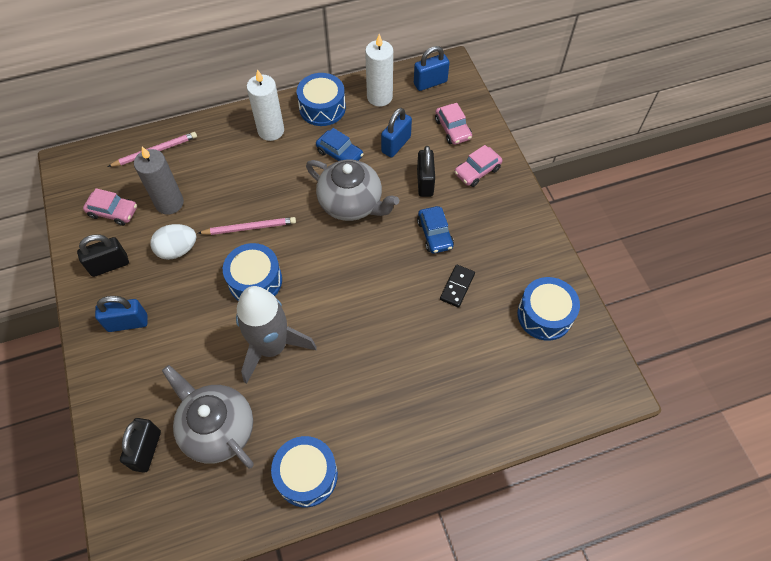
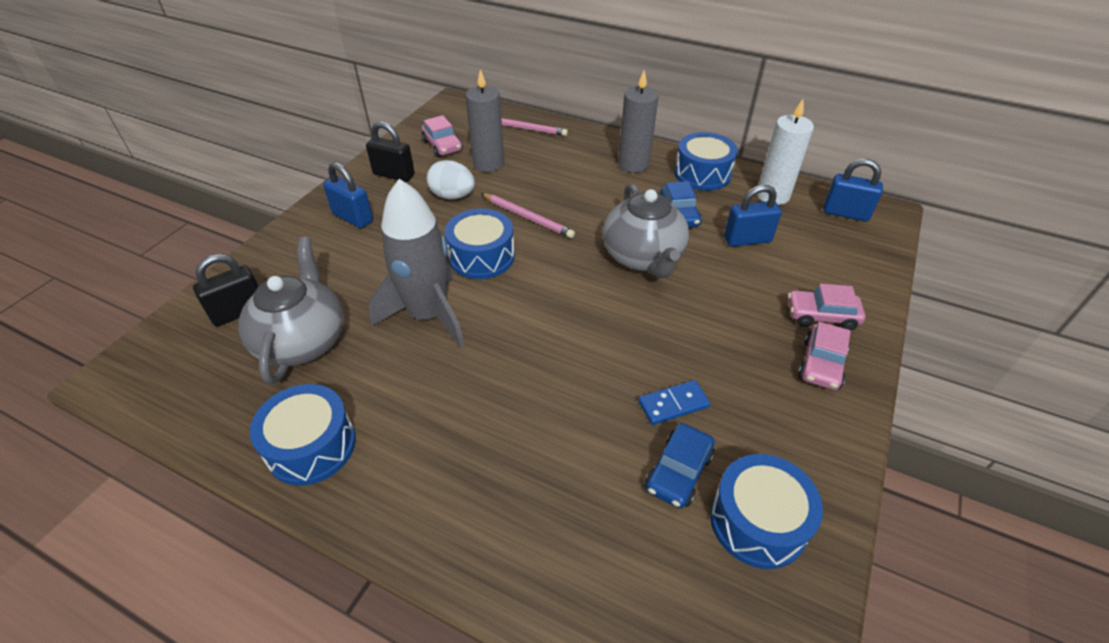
camera: 45 degrees right, 15 degrees down
(271, 131) = (633, 164): white candle -> grey candle
(425, 183) = (744, 288): black padlock -> none
(435, 234) = (703, 338): blue car -> blue car (678, 472)
(453, 129) = (830, 263): pink car -> pink car (821, 364)
(457, 286) = (673, 404): black domino -> blue domino

